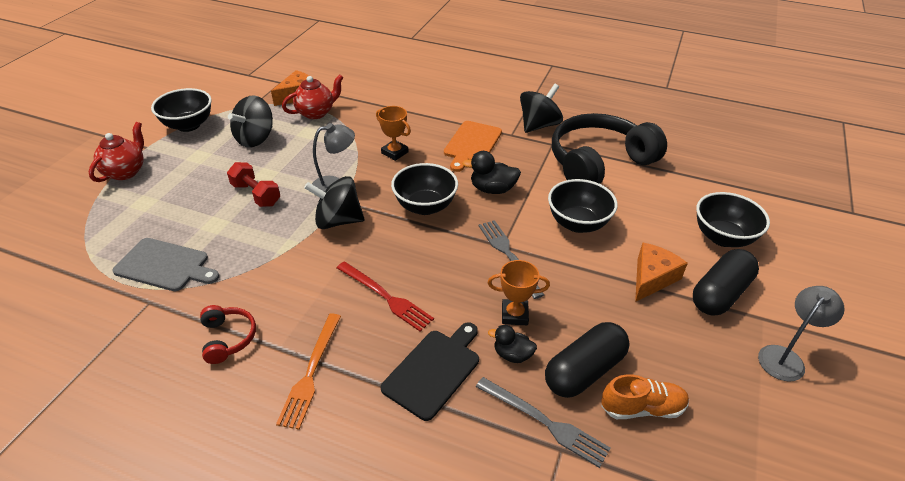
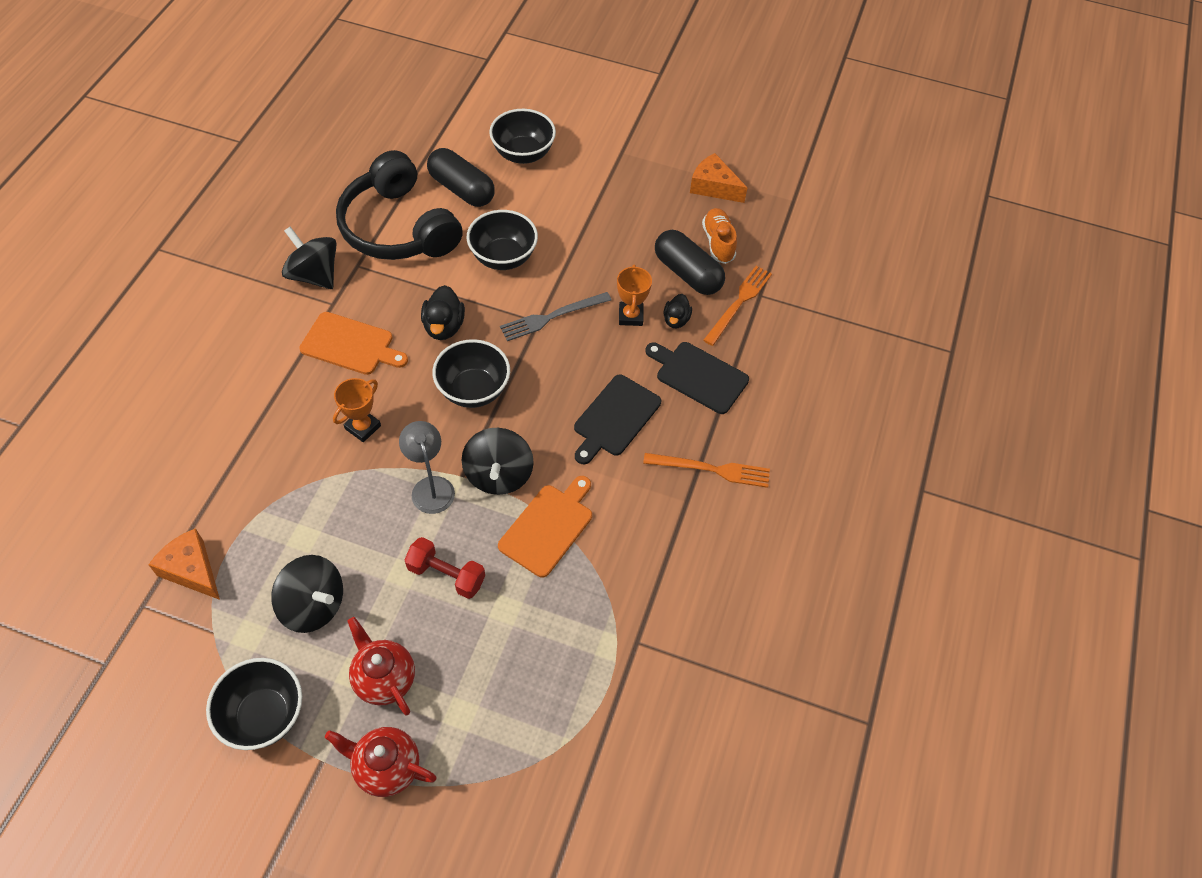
camera: 95 degrees left, 15 degrees up
(165, 265) = (579, 644): grey cutting board -> none
(228, 338) = (679, 549): red headphones -> none
(256, 194) = (446, 575): red dumbbell -> red dumbbell turned 75 degrees clockwise
(280, 249) = (548, 527): none -> orange cutting board
(316, 113) = (249, 535): red teapot -> red teapot (384, 679)
(386, 297) = (615, 418): red fork -> black cutting board
(544, 422) = (739, 303): grey fork -> orange fork
(652, 278) = (579, 213): orange cheese -> orange cheese (713, 187)
(720, 294) = (596, 172): black capsule -> black capsule (461, 189)
(785, 357) = (661, 150): grey lamp -> none

